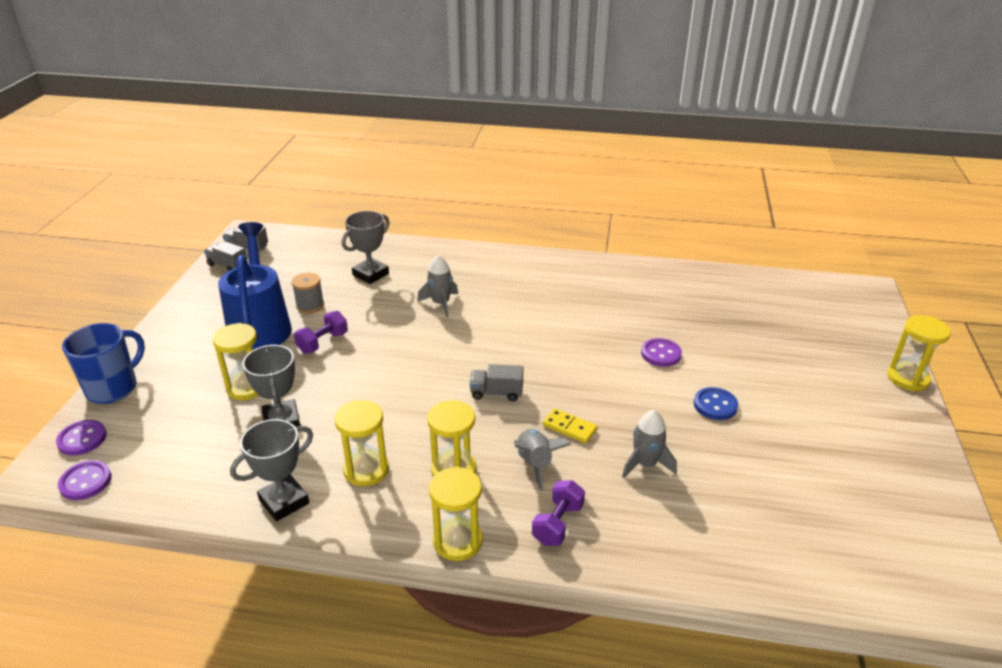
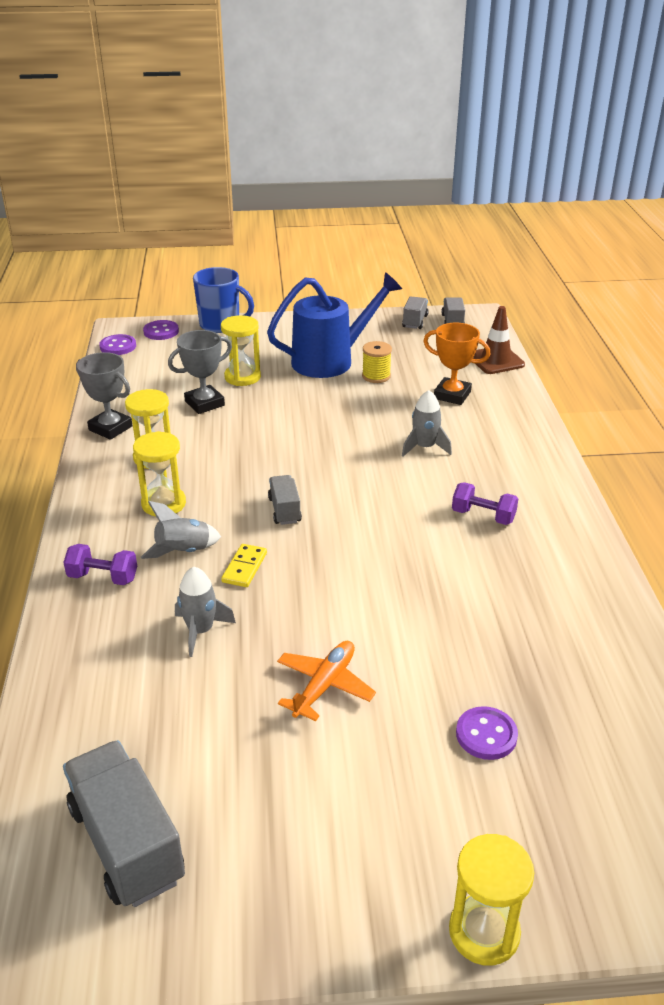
camera: 75 degrees right, 0 degrees up
(310, 306) = (376, 376): grey spool -> yellow spool
(323, 342) = (321, 396): purple dumbbell -> purple dumbbell (483, 516)
(331, 243) = (496, 360): none -> brown traffic cone
(370, 274) = (452, 395): grey trophy -> orange trophy
(457, 541) = (76, 522): yellow hourglass -> none
(661, 354) = (412, 628): purple button -> purple button (486, 735)
(715, 405) = (325, 685): blue button -> orange plane
(868, 527) = (127, 843): none -> grey truck

